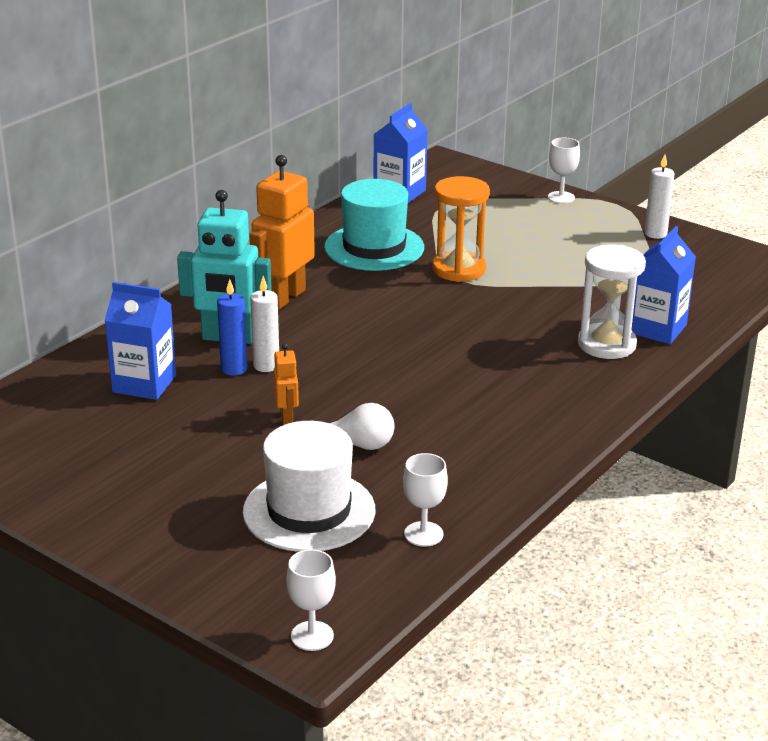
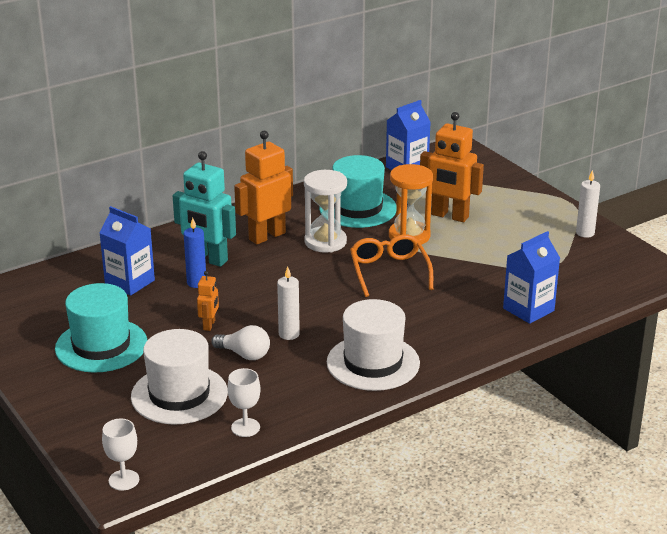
camera: 20 degrees right, 0 degrees up
(161, 470) = (101, 345): none -> turquoise hat
(266, 365) = (220, 284): white candle -> white candle (289, 334)
(465, 314) = (389, 272): none -> orange glasses
(489, 239) = (449, 216): none -> orange robot
(523, 424) = (373, 363): none -> white hat
(561, 197) = (530, 191): white goblet -> none
(606, 344) = (480, 314): white hourglass -> white hourglass (325, 242)

